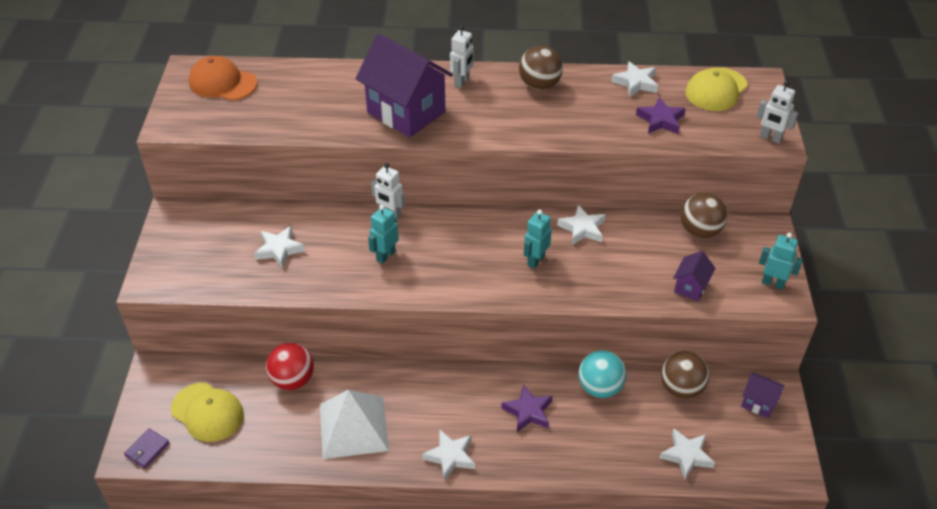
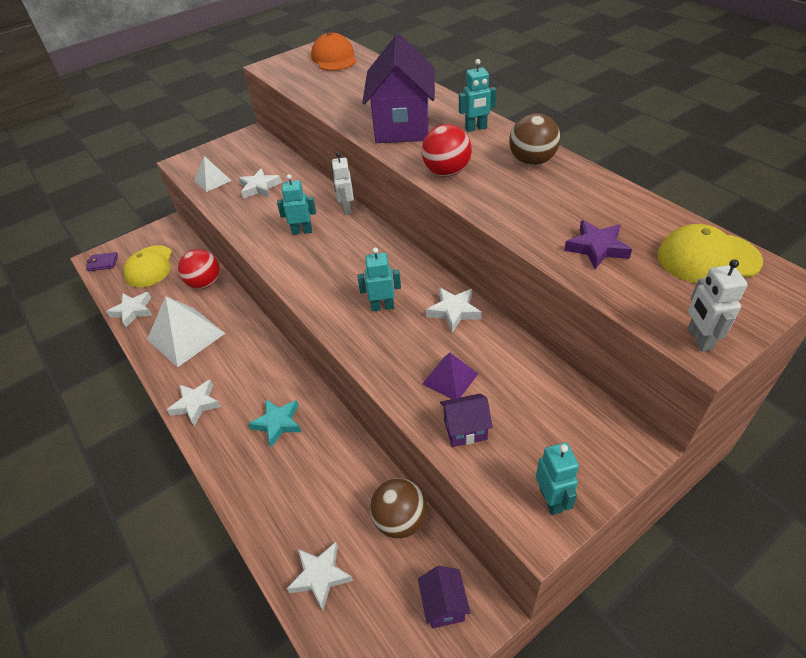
camera: 55 degrees right, 0 degrees up
(219, 275) = (212, 180): none -> white pyramid
(462, 81) = (476, 128): white robot -> turquoise robot
(499, 127) = (446, 172): none -> red ball
(528, 411) = (278, 423): purple star -> turquoise star
(600, 387) = (345, 456): turquoise ball -> none
(636, 83) = (626, 205): white star -> white star (133, 311)
(642, 268) = (450, 378): none -> purple pyramid
(700, 231) = (552, 392): brown ball -> none

